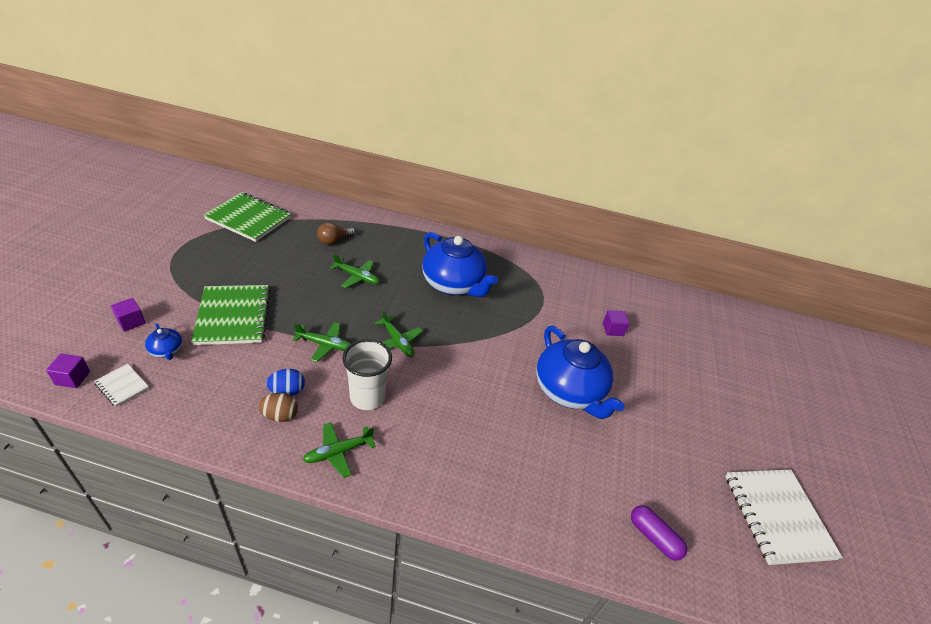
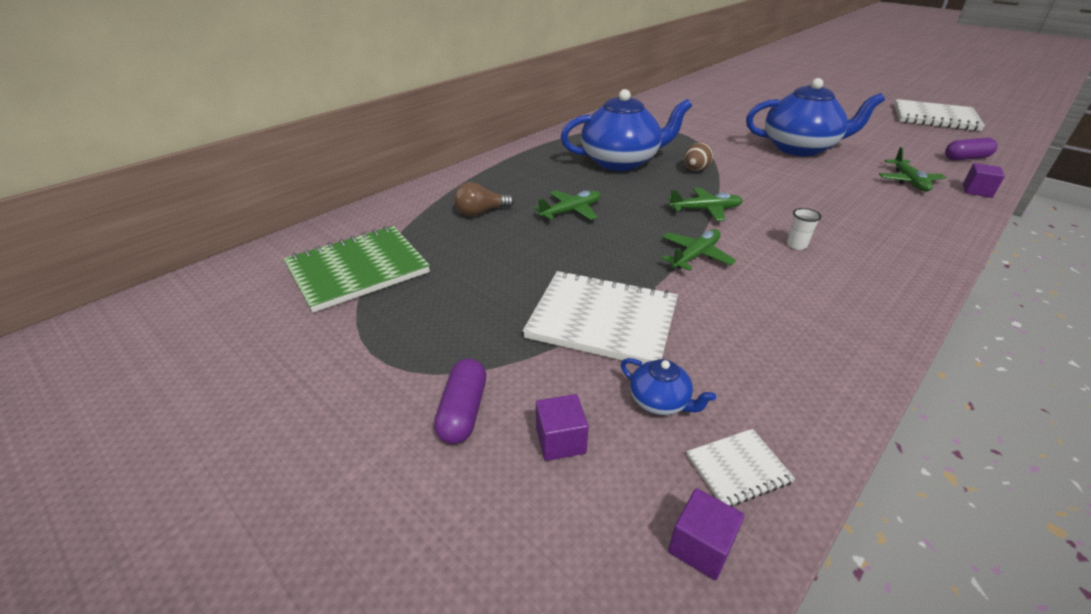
camera: 55 degrees left, 5 degrees down
(145, 286) = (463, 411): none -> purple capsule
(167, 350) = (660, 401): blue teapot -> blue teapot turned 45 degrees clockwise
(233, 316) = (602, 320): green notebook -> white notebook
(280, 415) = (823, 310): brown egg -> brown egg (695, 170)
(287, 391) = (777, 298): blue egg -> none
(334, 240) = (481, 212): brown light bulb -> brown light bulb turned 75 degrees clockwise
(338, 452) = (885, 279): green plane -> green plane (908, 181)
(367, 397) = (796, 245): white cup -> white cup, size x0.45
(613, 329) = (723, 114): purple cube -> purple cube (977, 191)

